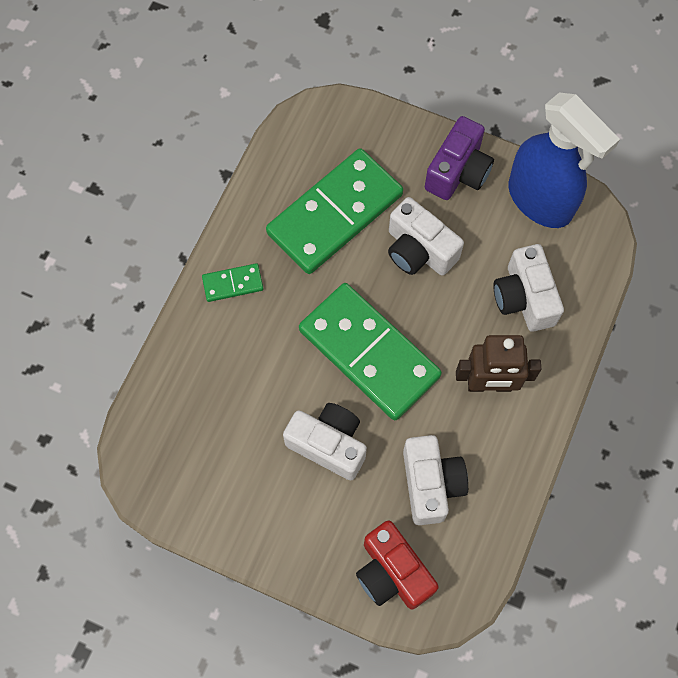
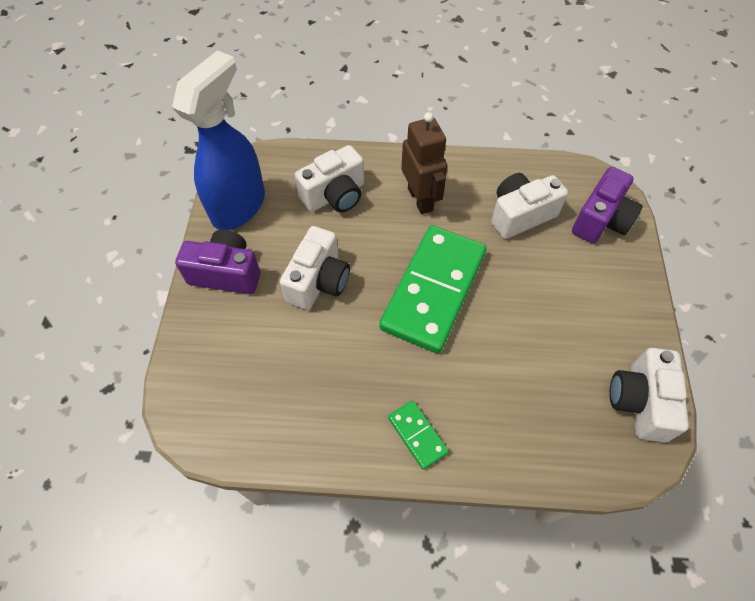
camera: 110 degrees left, 10 degrees down
(328, 444) = (529, 295): white camera -> white camera (639, 402)
(334, 213) = (304, 364): green domino -> none
(392, 572) = (601, 220): red camera -> purple camera

